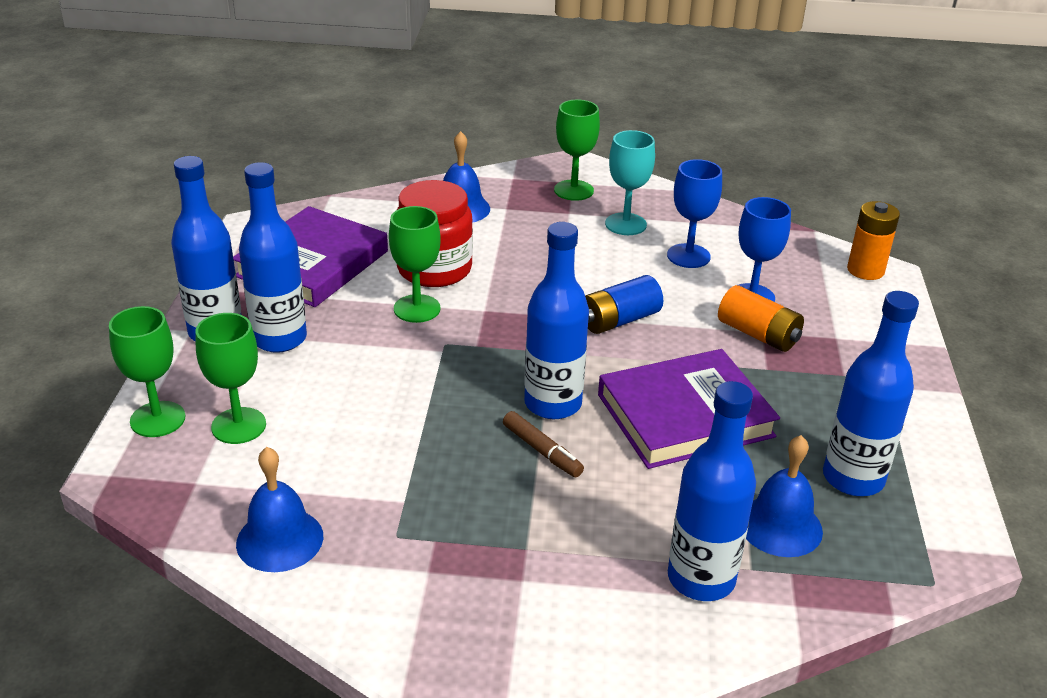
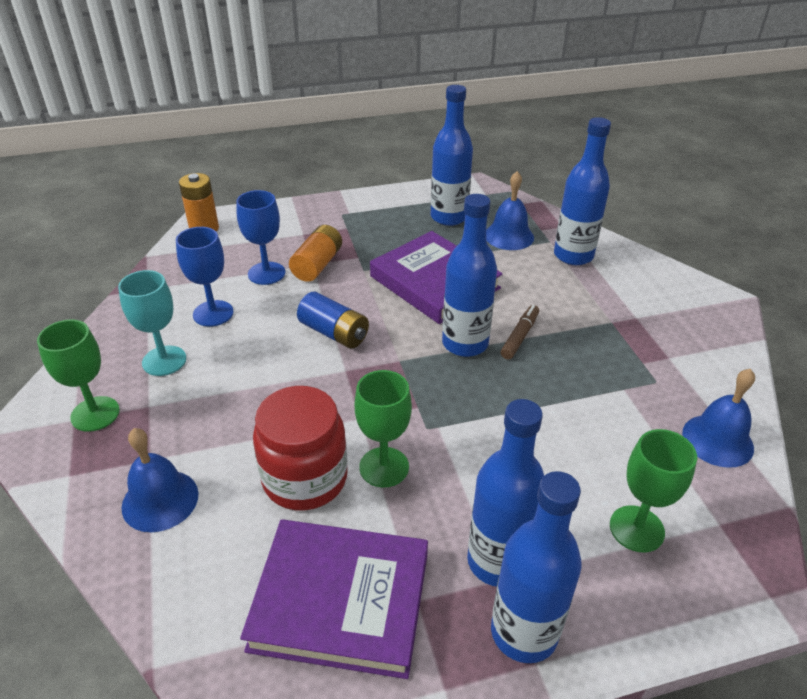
camera: 110 degrees left, 5 degrees up
(157, 419) = (682, 603): green goblet -> none

